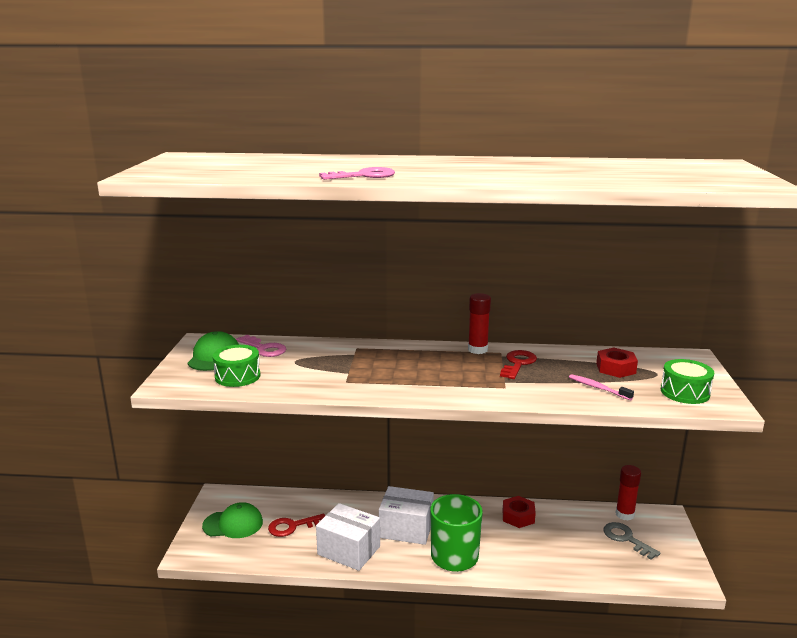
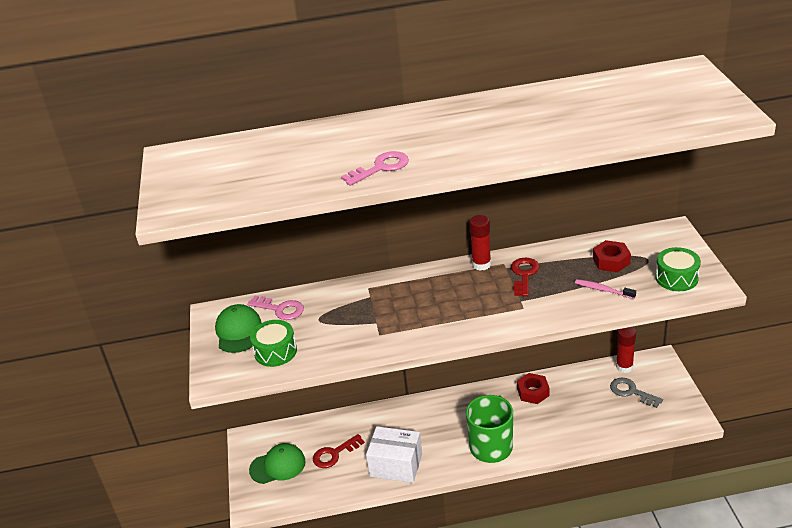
camera: 10 degrees left, 15 degrees up
(406, 528) = (438, 430): white box -> none

